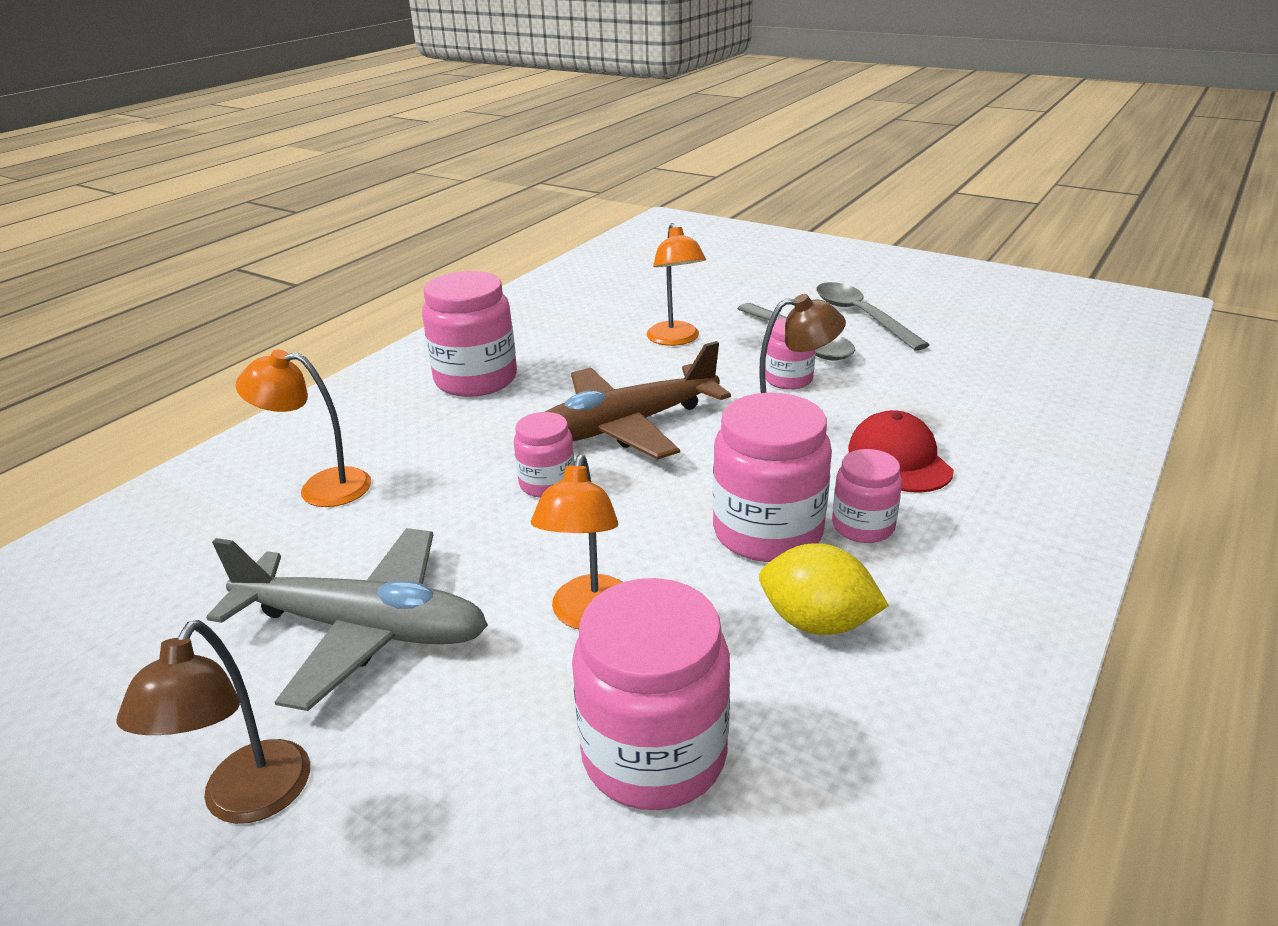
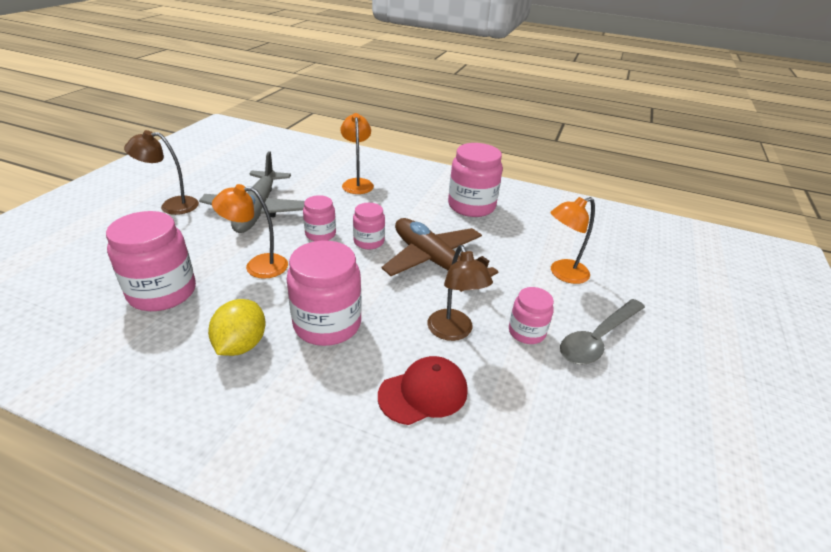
camera: 75 degrees right, 5 degrees up
(861, 316) = (674, 380): grey spoon -> none
(863, 526) = (335, 368): pink jar -> pink jar (320, 234)

